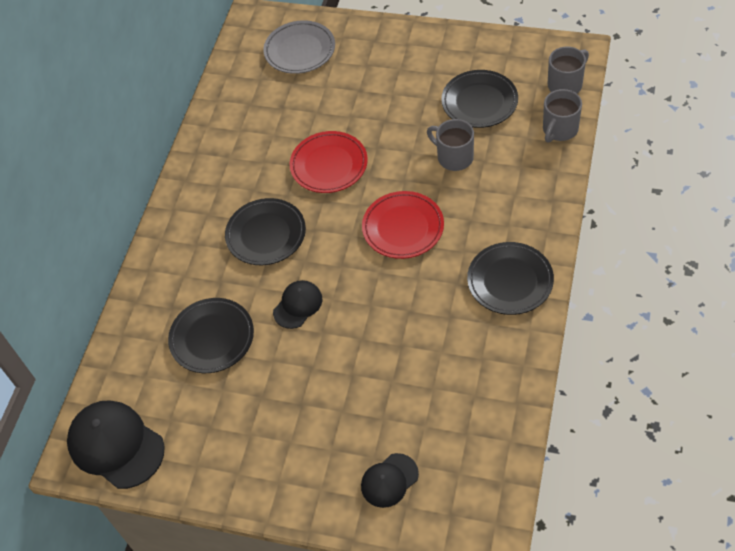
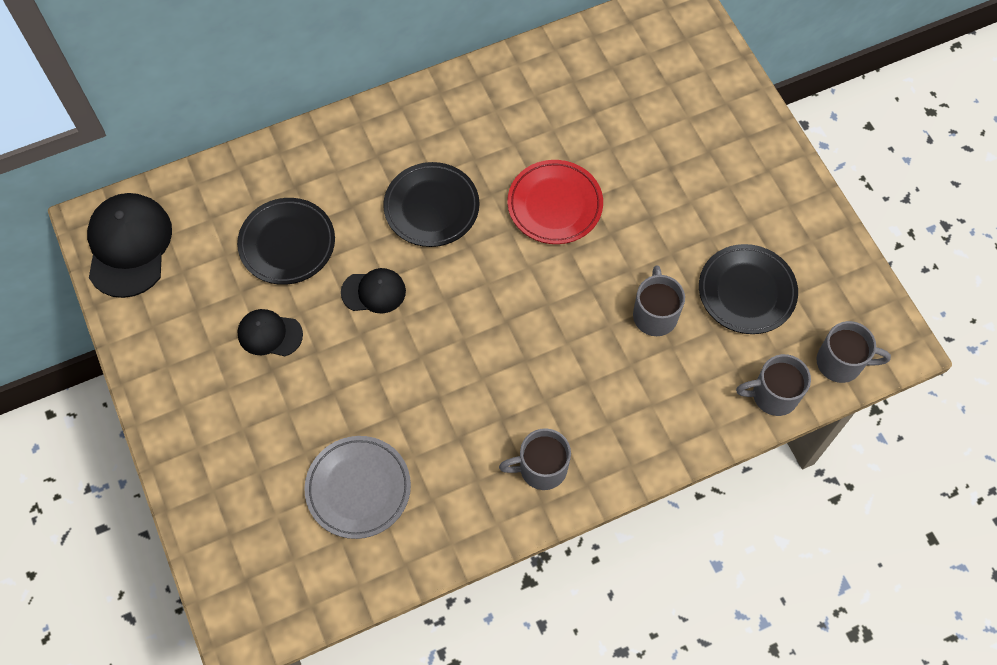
camera: 45 degrees right, 10 degrees up
(300, 50) = (676, 77): grey plate -> grey plate (358, 488)
(389, 480) = (245, 501): black cap -> black cap (269, 334)
(403, 228) = (531, 325): red plate -> none
(510, 281) = (541, 468): black plate -> grey mug

